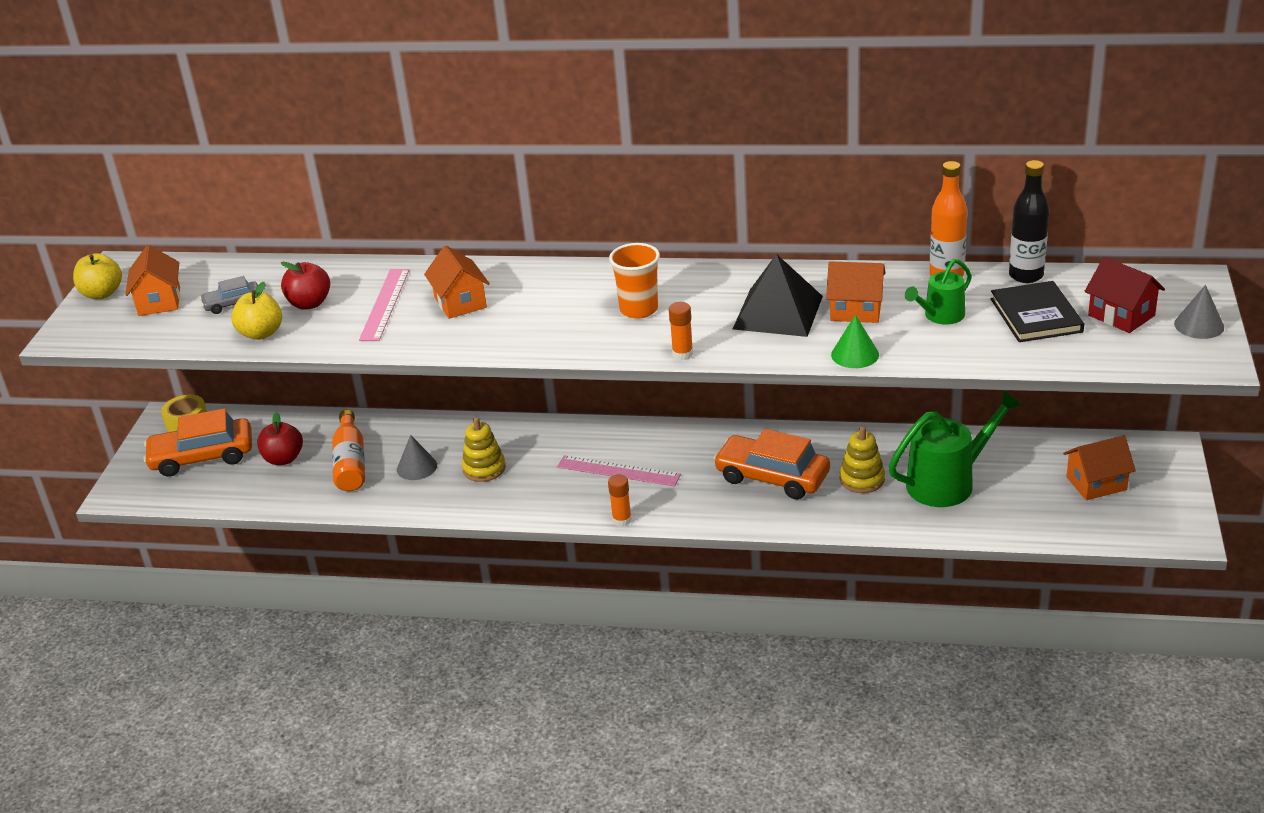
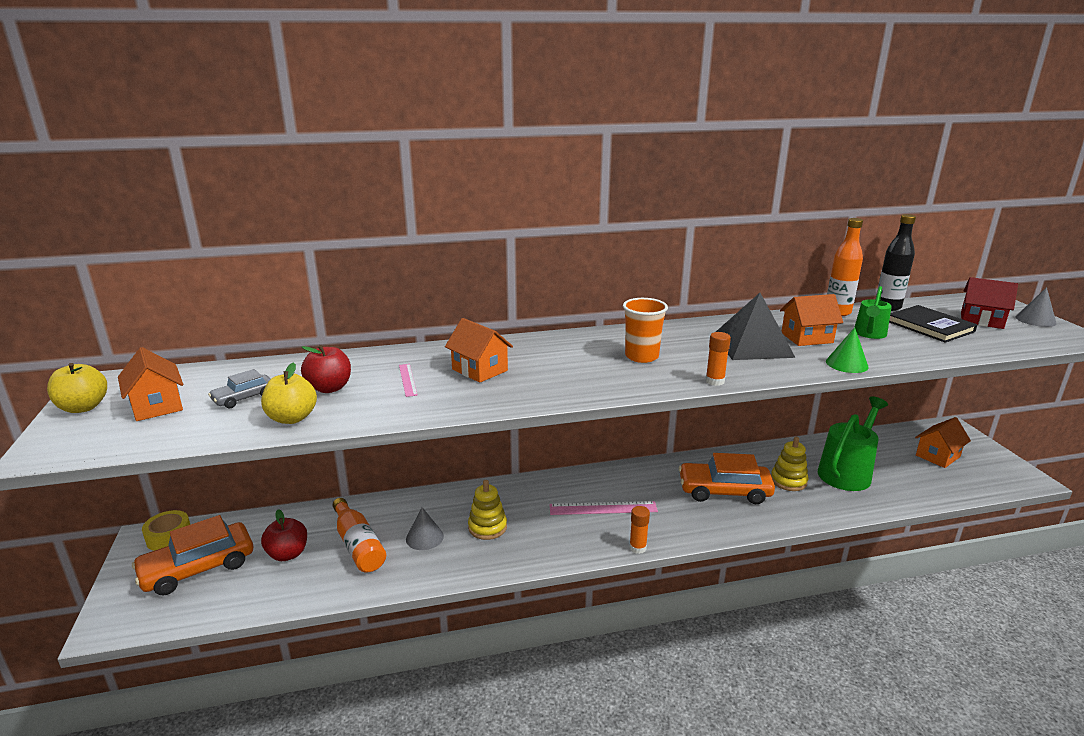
camera: 25 degrees left, 10 degrees down
(385, 304) = (407, 379): pink ruler -> pink ruler, size x0.57

